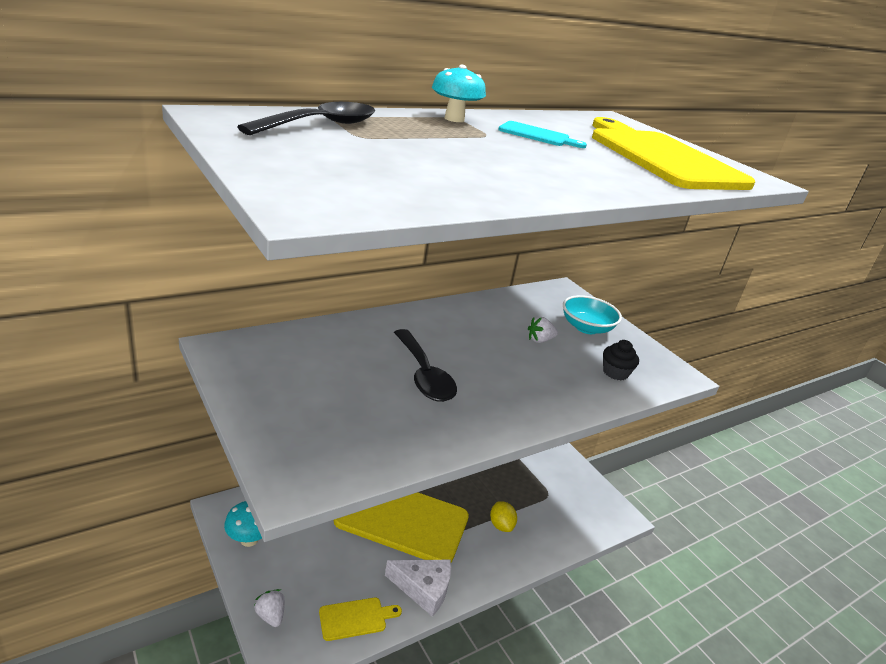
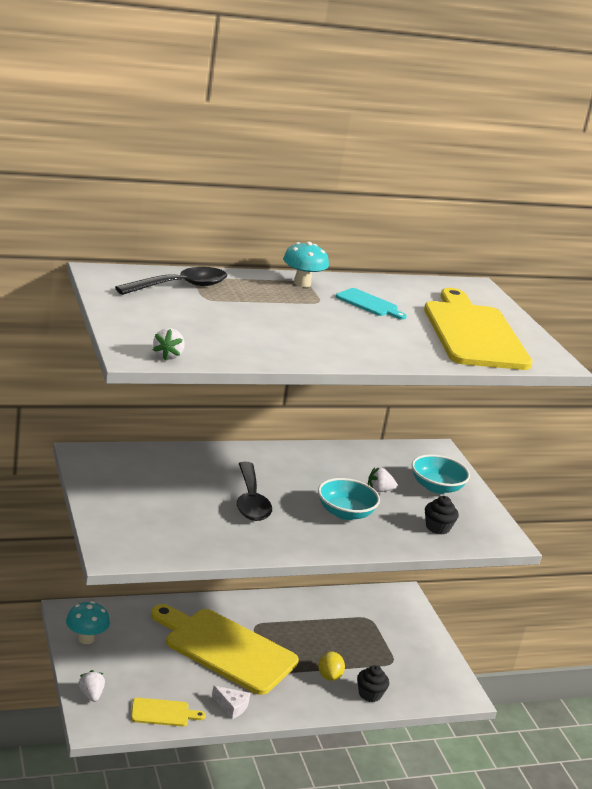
camera: 15 degrees right, 5 degrees down
(352, 207) = (168, 356): none -> white strawberry
(423, 589) = (231, 706): white cheese -> white cheese, size x0.62
(523, 372) = (345, 513): none -> turquoise bowl
(544, 537) = (370, 694): none -> black cupcake

